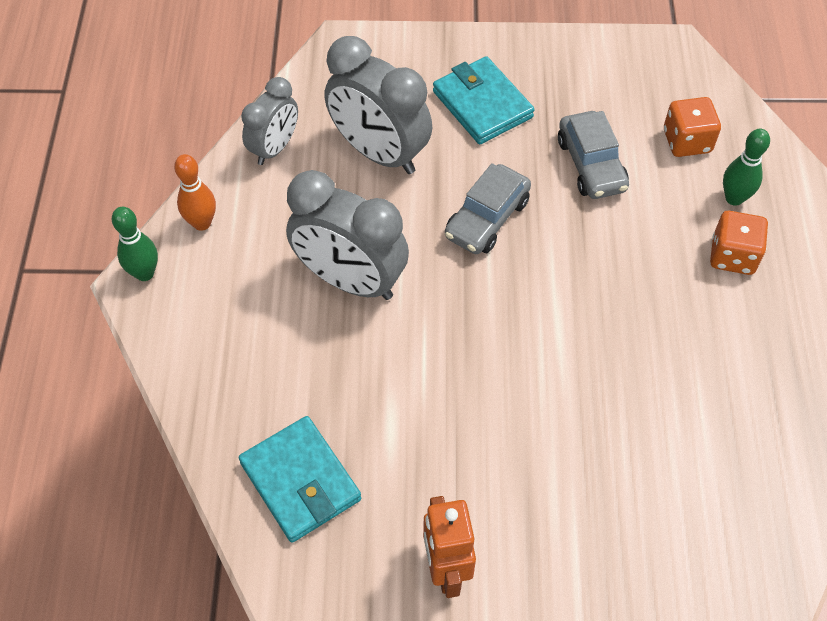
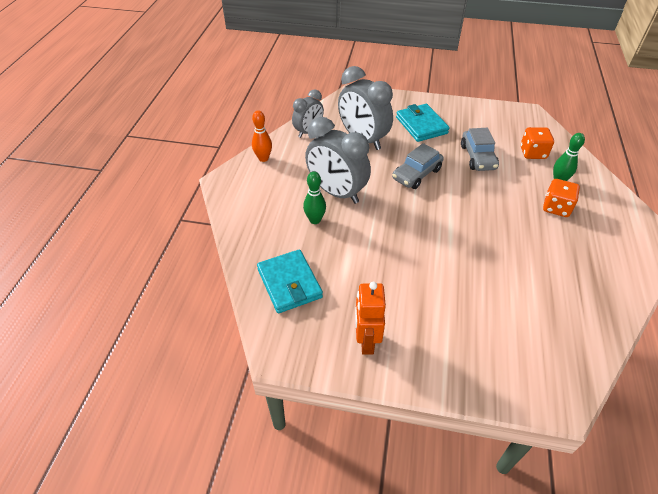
camera: 10 degrees right, 10 degrees down
(144, 273) = (228, 176): green bowling pin -> green bowling pin (315, 220)

